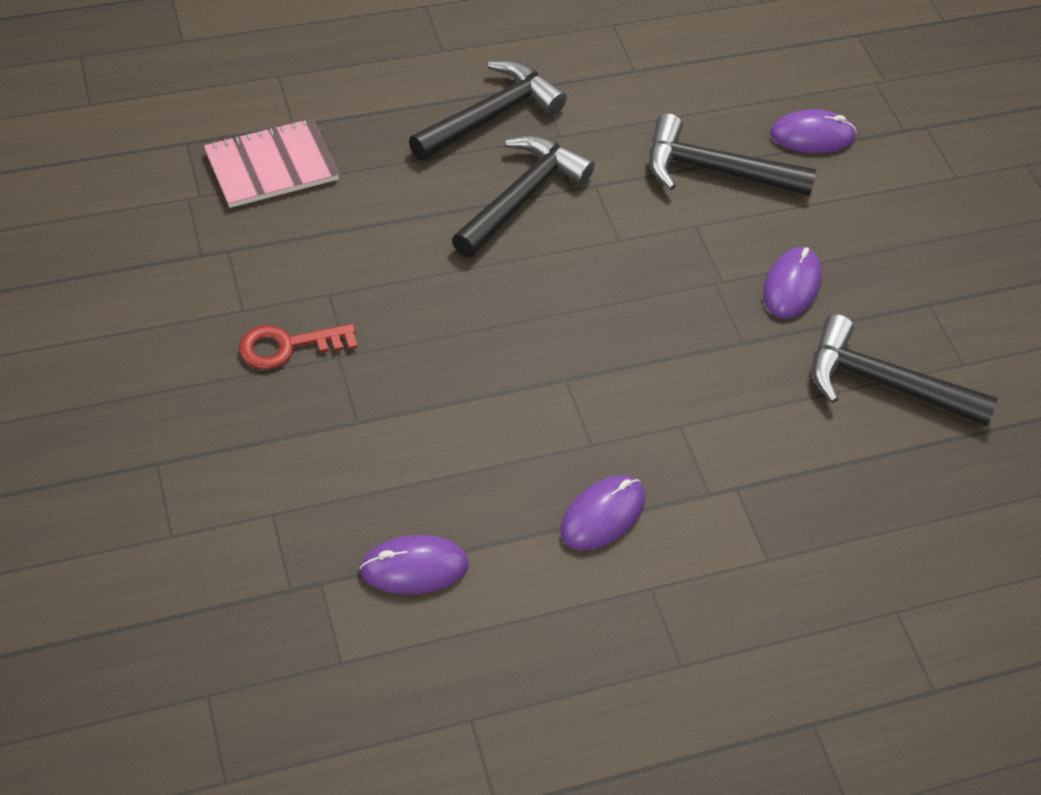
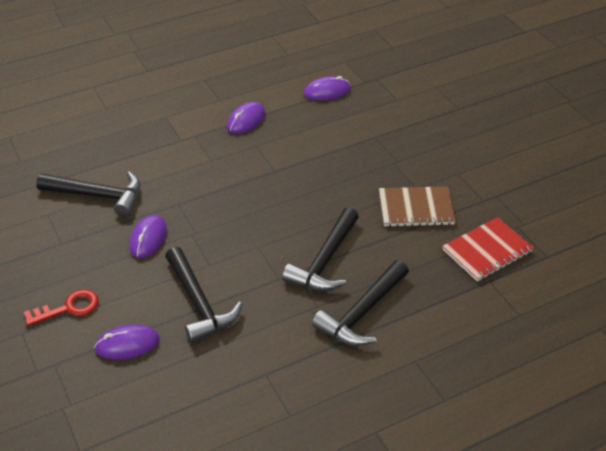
camera: 175 degrees right, 10 degrees down
(271, 166) = (487, 251): pink notebook -> red notebook
(288, 346) = (425, 161): red key -> red key (68, 308)
(347, 255) = (416, 208): none -> brown notebook
(715, 170) = (198, 303): black hammer -> black hammer turned 60 degrees clockwise

